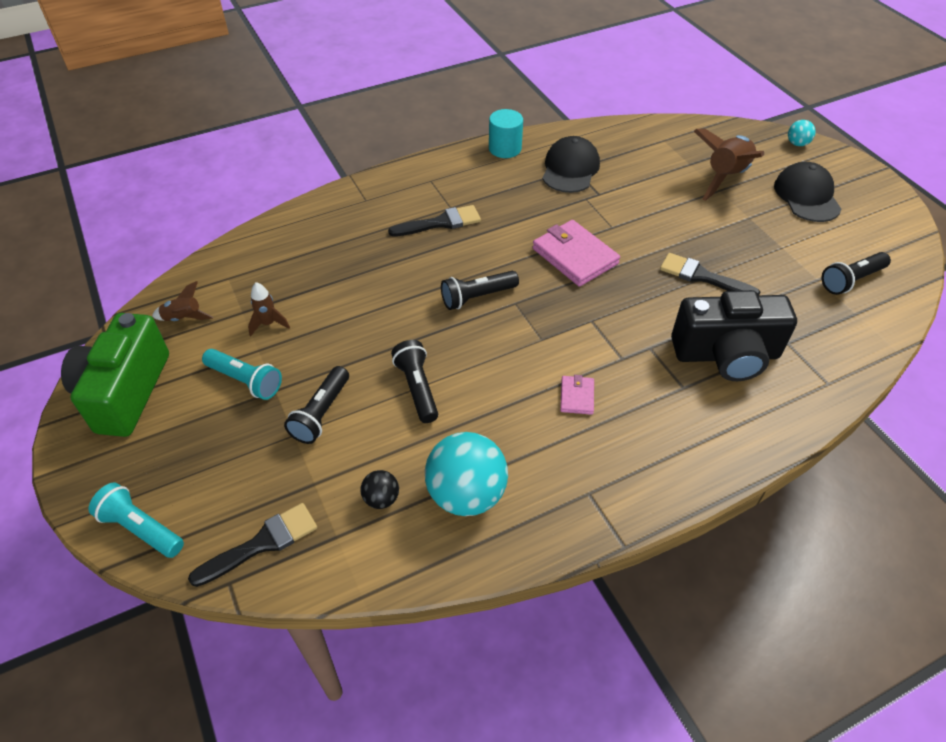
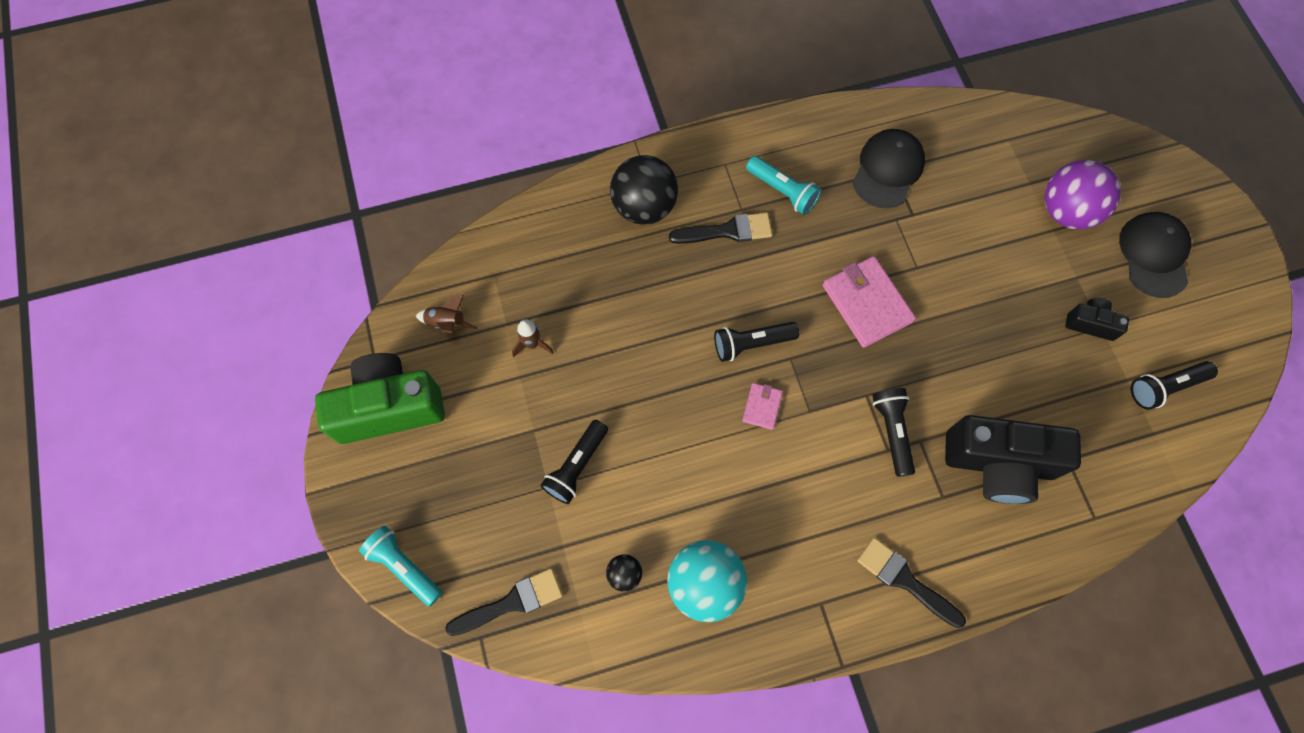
camera: 10 degrees right, 20 degrees up
(125, 392) = (389, 407): green camera -> green camera turned 60 degrees clockwise
(245, 381) = (505, 414): turquoise flashlight -> turquoise flashlight (782, 191)
(363, 215) = (644, 207): none -> black ball
(417, 388) = (674, 452): black flashlight -> black flashlight (892, 431)
(505, 148) = (817, 125): turquoise cylinder -> none
(576, 396) = (832, 490): pink wallet -> pink wallet (762, 407)
(702, 276) = (1000, 355): black brush -> black brush (905, 580)
(725, 177) = (1066, 211): brown rocket -> purple ball
(771, 246) = (1090, 323): none -> black camera
(797, 144) = (1168, 169): turquoise ball -> none

